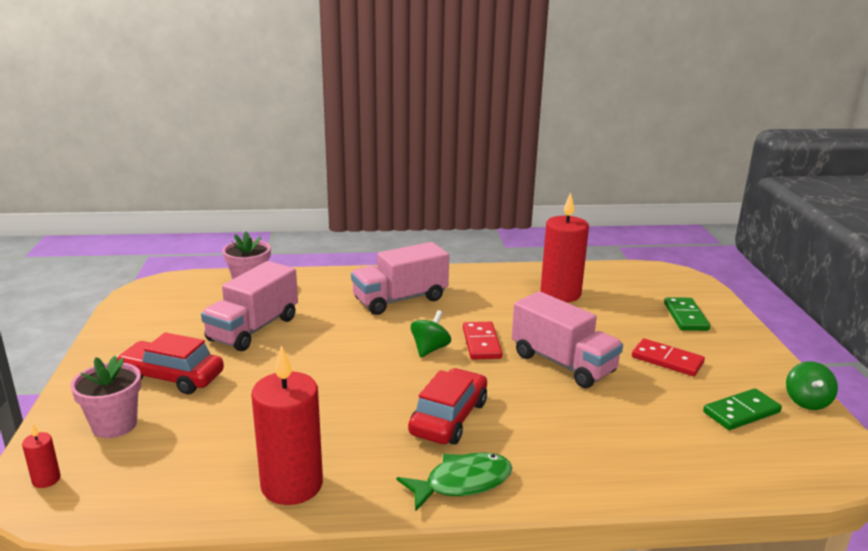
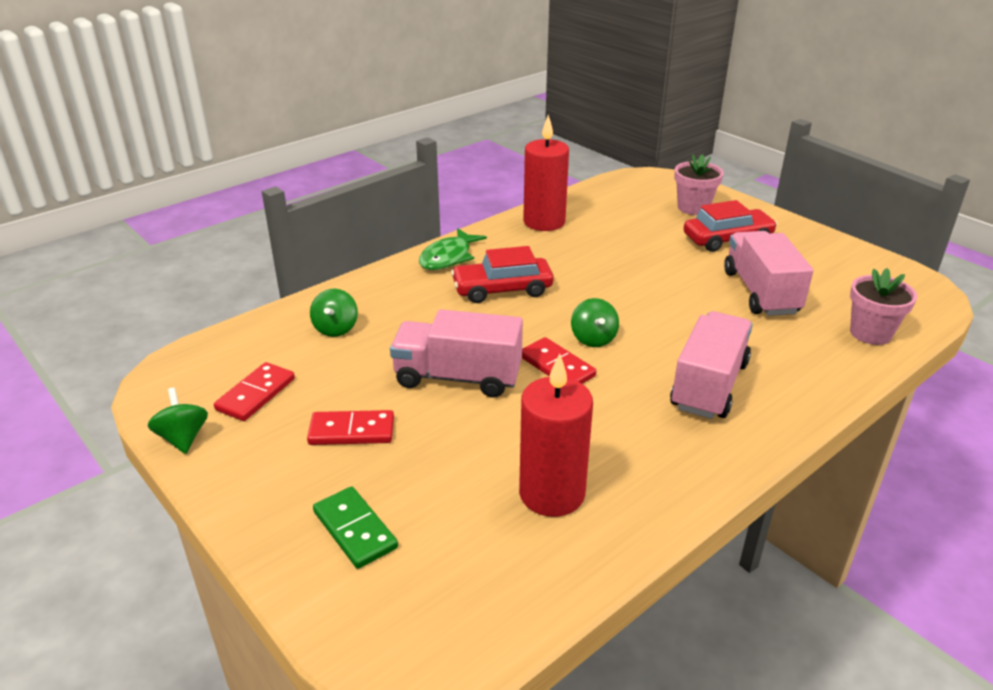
camera: 145 degrees right, 10 degrees up
(46, 479) = (666, 181): red candle -> none
(449, 418) = (502, 289): red car -> red car turned 90 degrees clockwise
(646, 445) = (336, 328): none -> green spinning top
(741, 412) = (256, 394): green domino -> red domino

